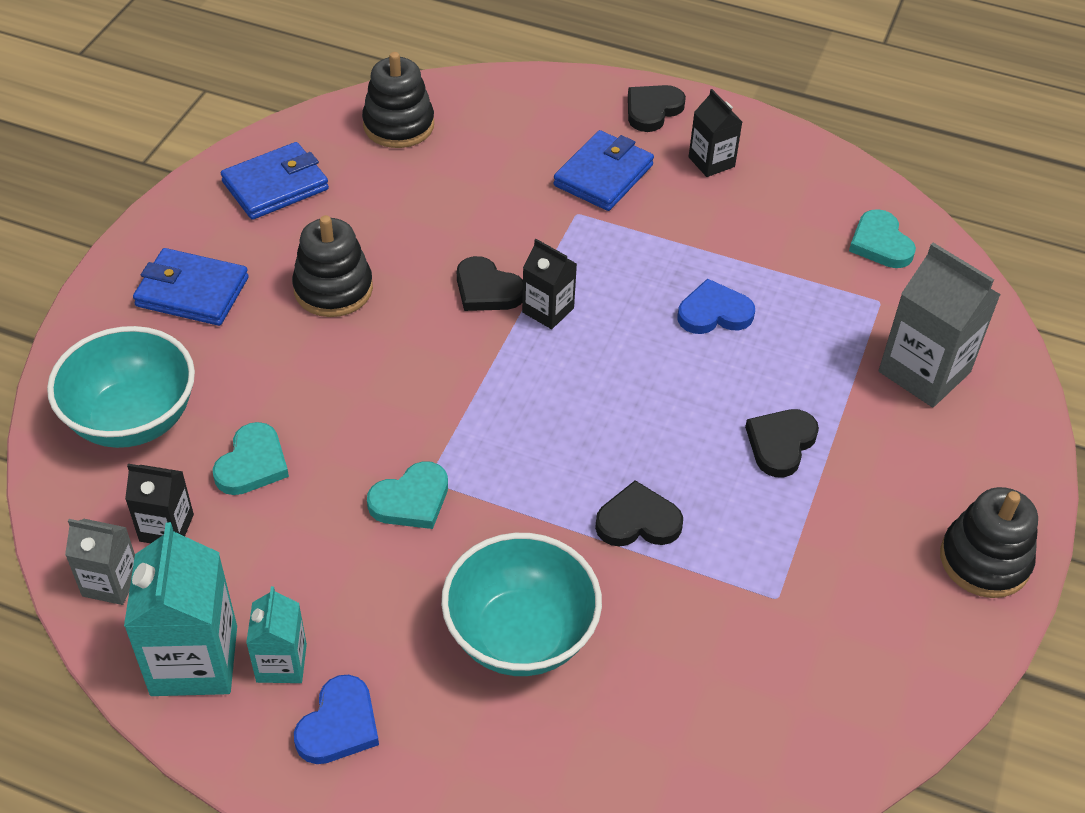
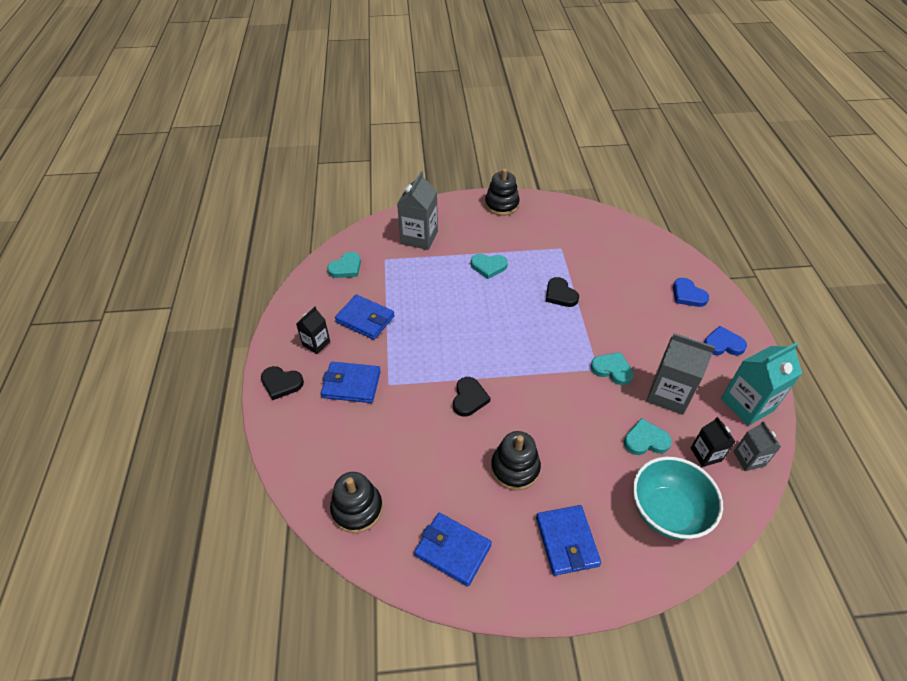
camera: 115 degrees left, 0 degrees up
(281, 663) = (719, 375): turquoise carton -> none
(304, 551) = (668, 394): none -> grey carton
(520, 635) = (639, 309): turquoise bowl -> none
(548, 310) = (466, 368): black carton -> none
(714, 313) = (427, 308): blue heart -> blue heart (688, 295)
(733, 229) = (365, 319): none -> blue wallet
(780, 444) = (488, 266): black heart -> turquoise heart

